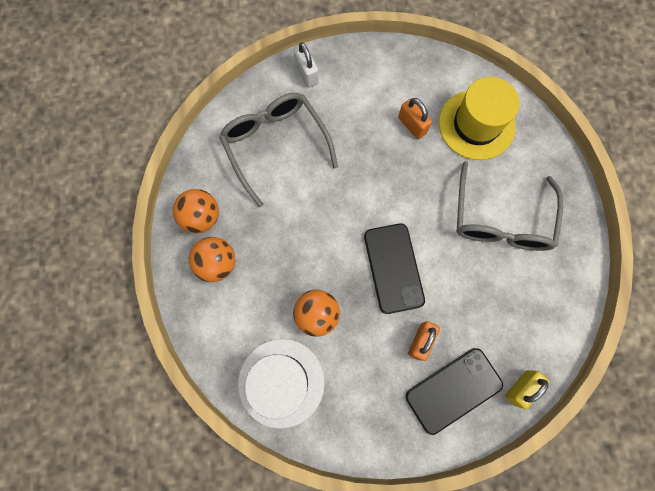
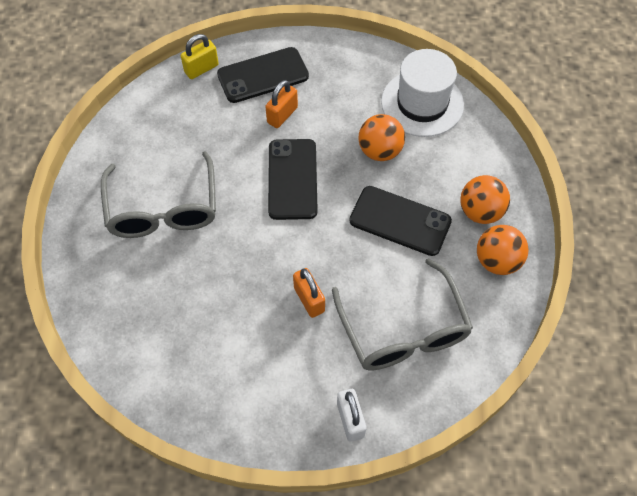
camera: 170 degrees left, 15 degrees down
(289, 241) = (400, 221): none -> black phone
(412, 125) = (229, 326): orange padlock -> orange padlock (309, 299)
(476, 124) = (150, 314): yellow hat -> none
(500, 218) = (163, 208): grey glasses -> grey glasses turned 150 degrees clockwise

